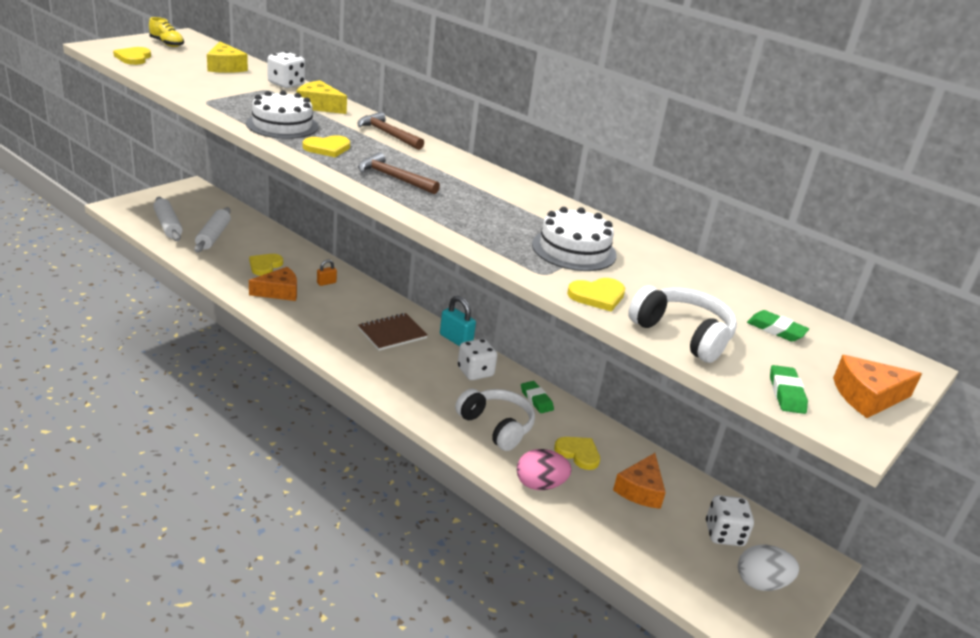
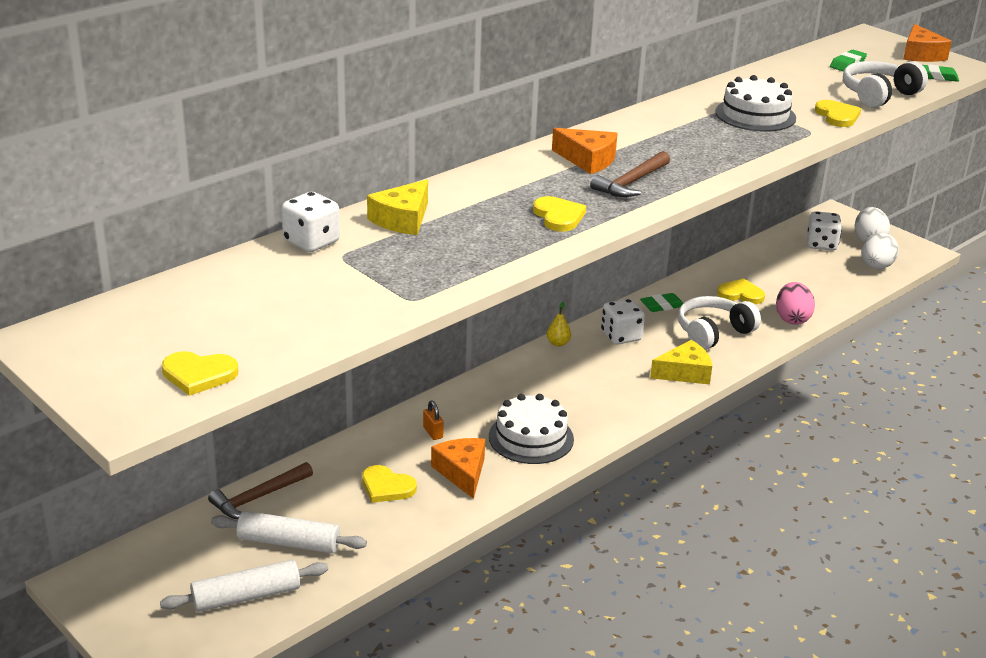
camera: 80 degrees left, 0 degrees up
(167, 44) = (103, 349): yellow shoe -> none
(225, 67) = (235, 290): yellow cheese -> yellow cheese (685, 373)
(282, 125) = (489, 244): white cake -> white cake (531, 437)
(388, 134) = (494, 180): brown hammer -> brown hammer (258, 497)
(392, 333) = (552, 385): brown notebook -> none
(456, 339) = (558, 343): turquoise padlock -> yellow pear
(578, 453) = (741, 294): yellow heart -> yellow heart turned 60 degrees clockwise
(640, 490) = (780, 271): orange cheese -> orange cheese (588, 160)
(691, 577) = (876, 267): none -> white egg

